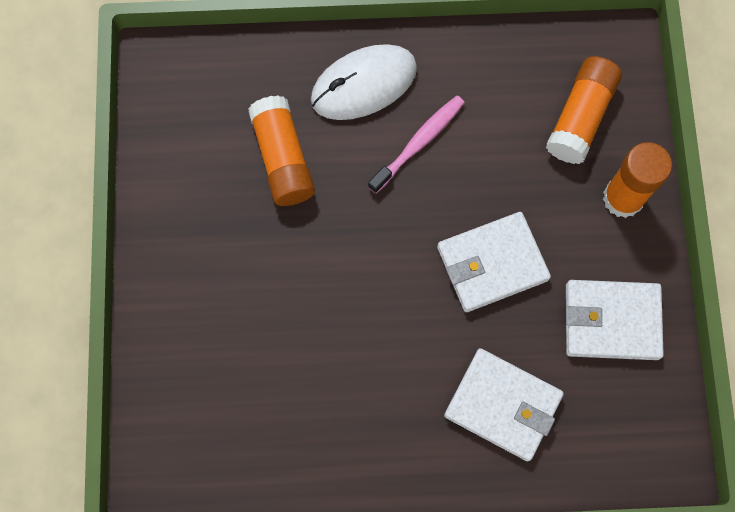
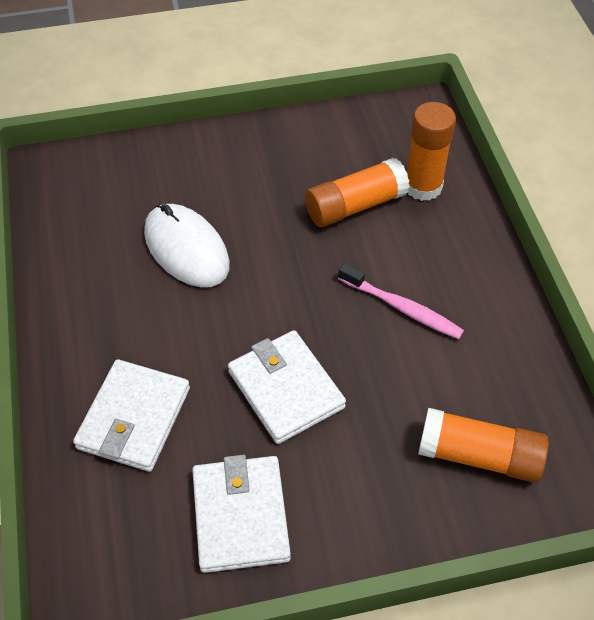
camera: 80 degrees right, 20 degrees down
(364, 84) = (451, 255): white mouse -> white mouse (186, 249)
(623, 198) = (392, 512): orange glue stick -> orange glue stick (423, 186)

